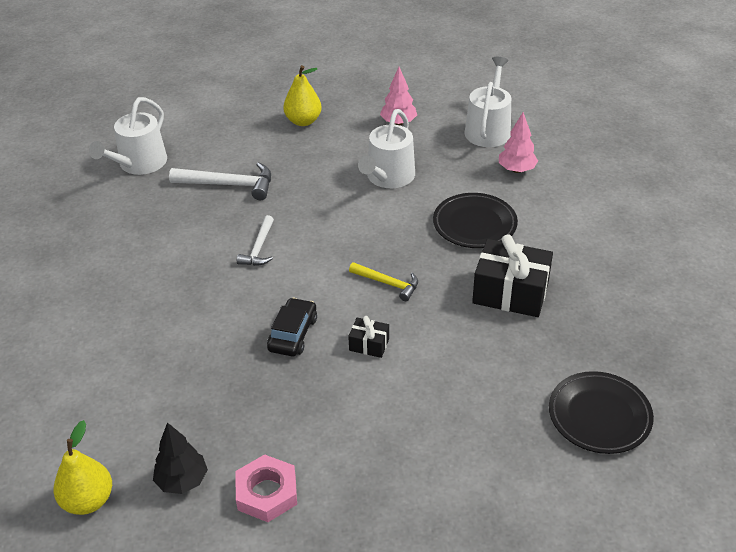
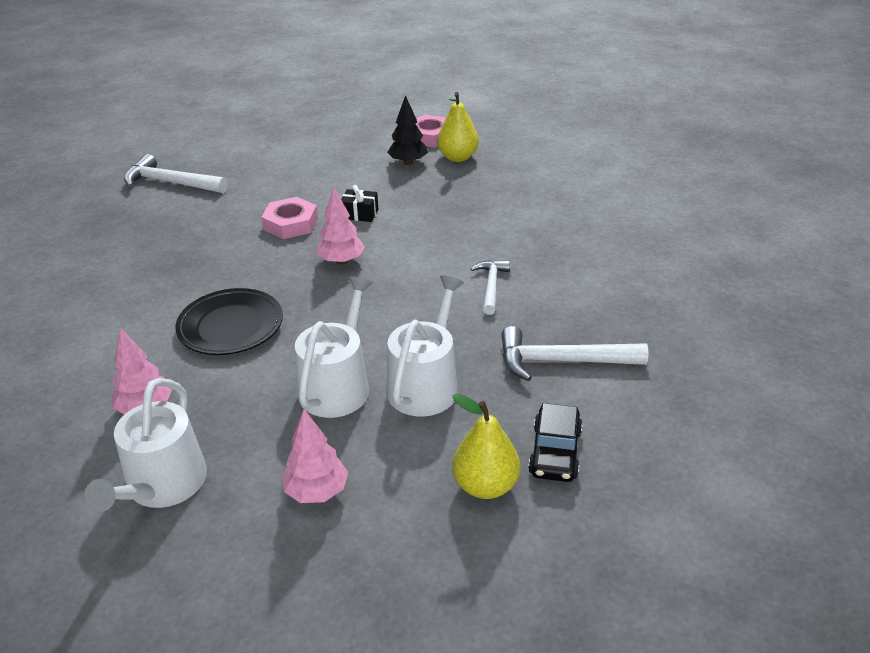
camera: 175 degrees right, 5 degrees down
(88, 500) = (553, 127): yellow pear -> yellow pear (457, 157)
(139, 164) = (712, 386): white watering can -> white watering can (426, 384)
(182, 481) = (492, 138): black tree -> black tree (408, 162)
(293, 334) = (432, 217): black car -> black car (555, 452)
(387, 283) = (341, 261): yellow hammer -> pink tree
(441, 335) = (290, 224): none -> pink nut
(510, 292) = (212, 260): black gift -> none
(599, 416) = (171, 183): black plate -> white hammer

